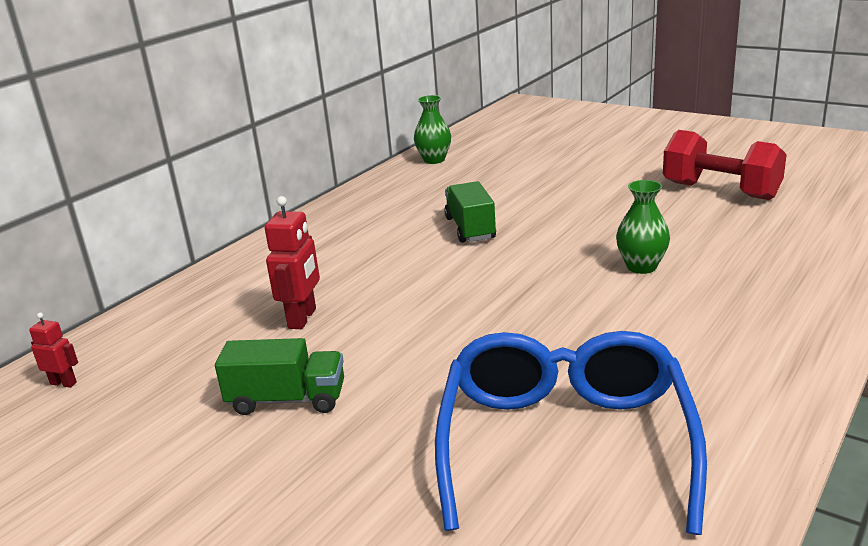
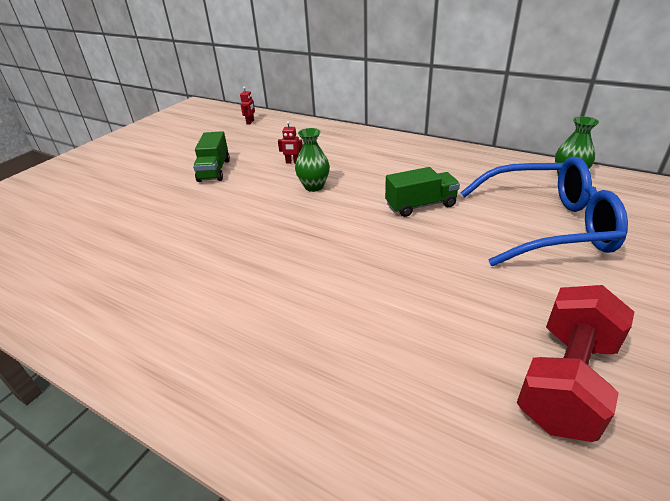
camera: 85 degrees right, 10 degrees up
(303, 318) = (292, 162): red robot -> red robot, size x0.57
(565, 442) = (133, 254): blue glasses -> blue glasses (547, 225)
(641, 267) = (348, 296): green vase -> green vase (314, 186)

